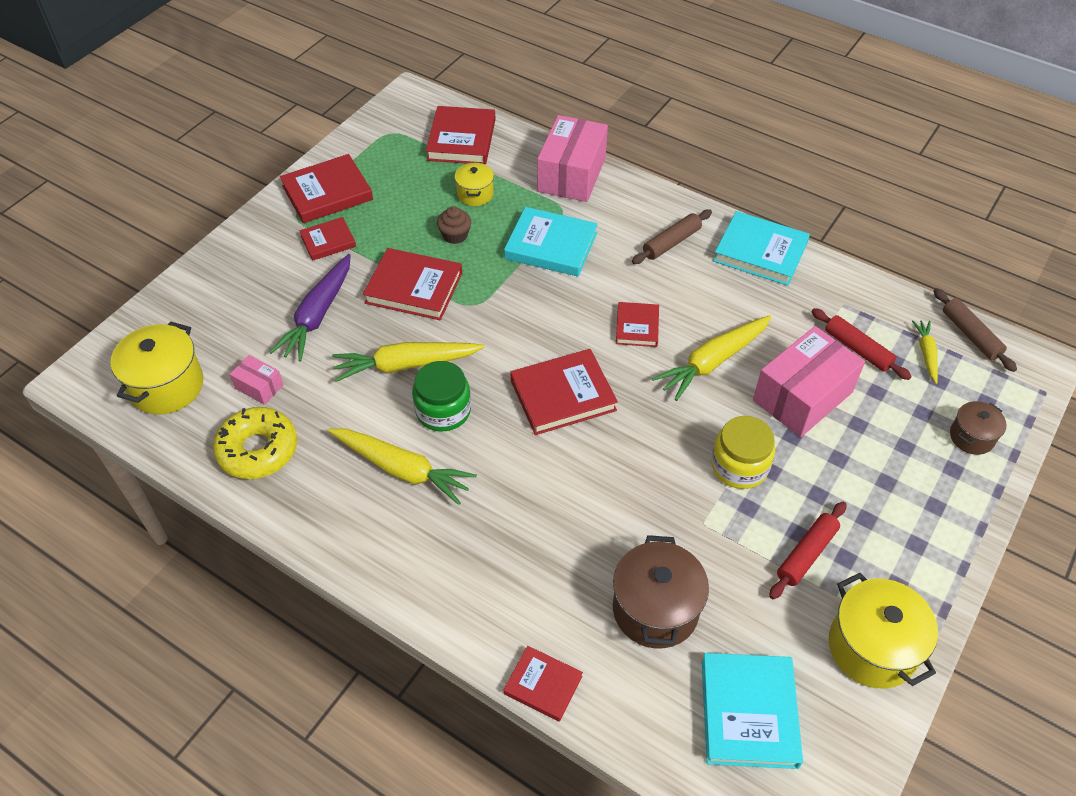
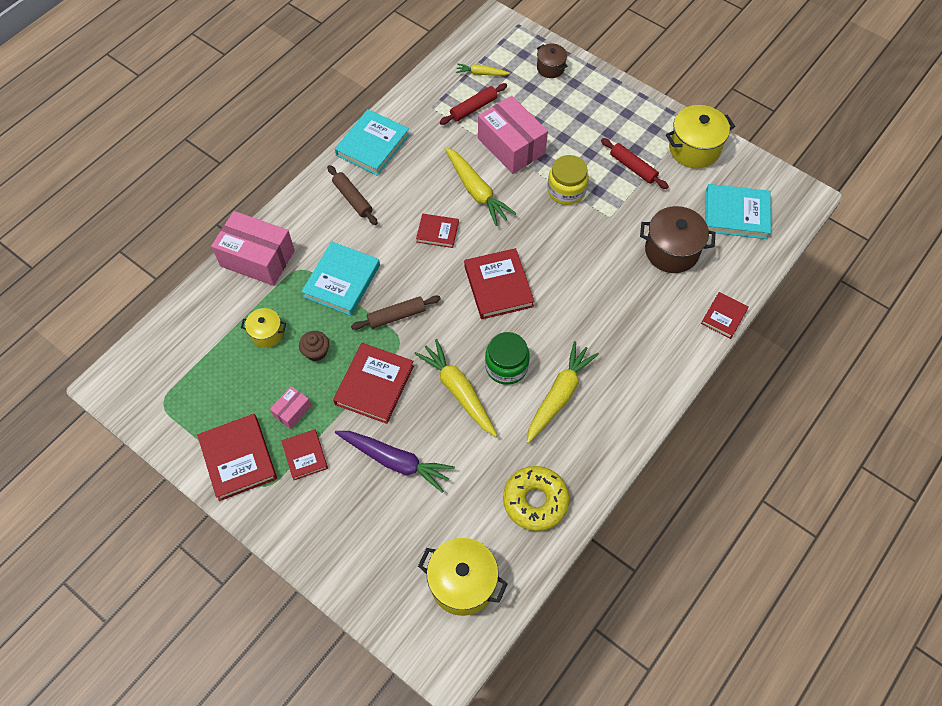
camera: 85 degrees left, 10 degrees up
(259, 387) = (470, 505): pink box -> pink box (292, 411)
(406, 365) = (458, 391): yellow carrot -> yellow carrot turned 150 degrees clockwise
(461, 140) = (189, 342): red book -> none
(970, 335) = (468, 47): brown rolling pin -> brown rolling pin (396, 316)

